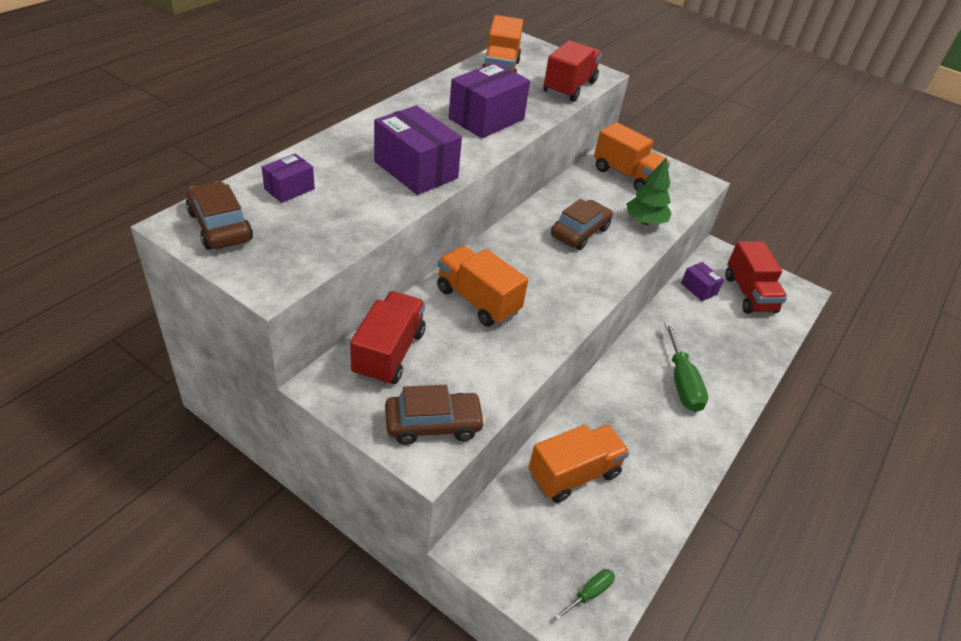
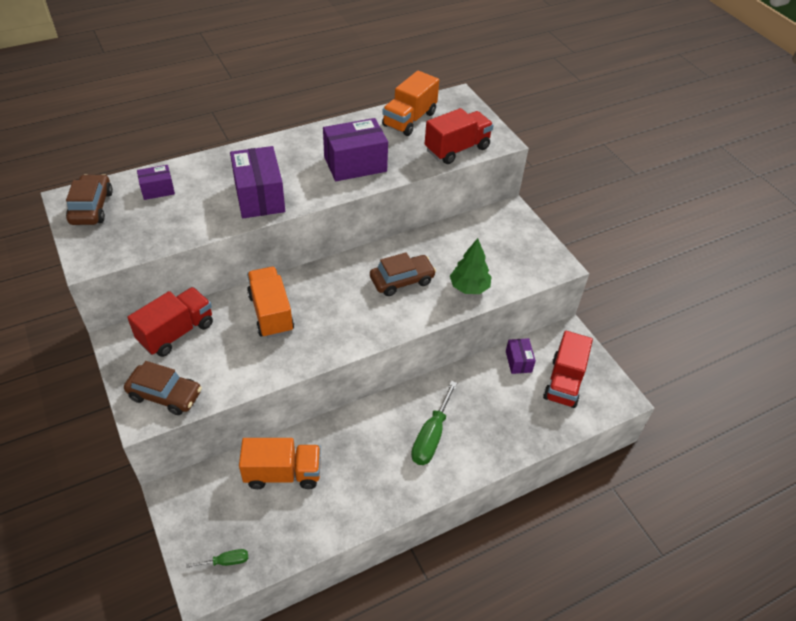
camera: 30 degrees right, 5 degrees up
(626, 175) = (491, 240): orange truck -> none

